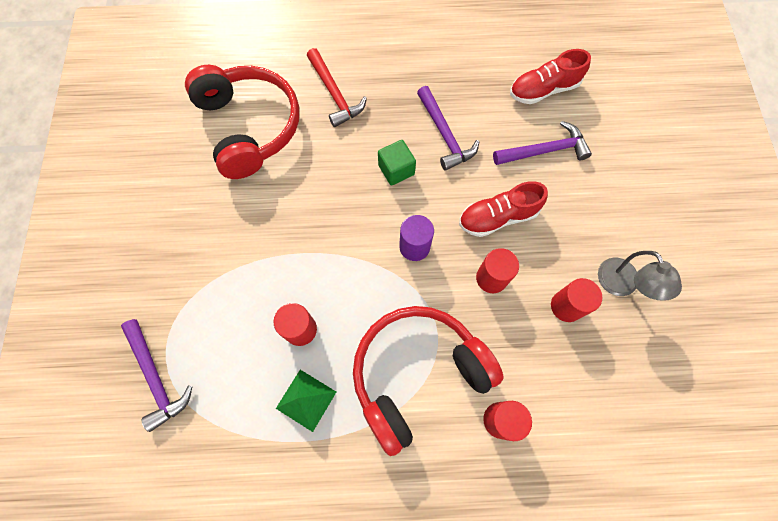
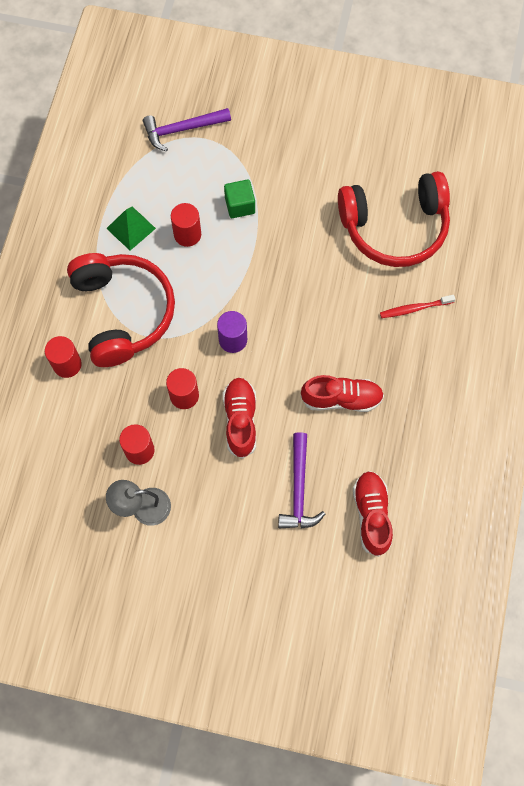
camera: 105 degrees right, 0 degrees up
(334, 94) = (414, 308): red hammer -> red toothbrush
(396, 170) = (314, 344): green cube -> green cube (240, 205)
(444, 135) = (341, 399): purple hammer -> red shoe

